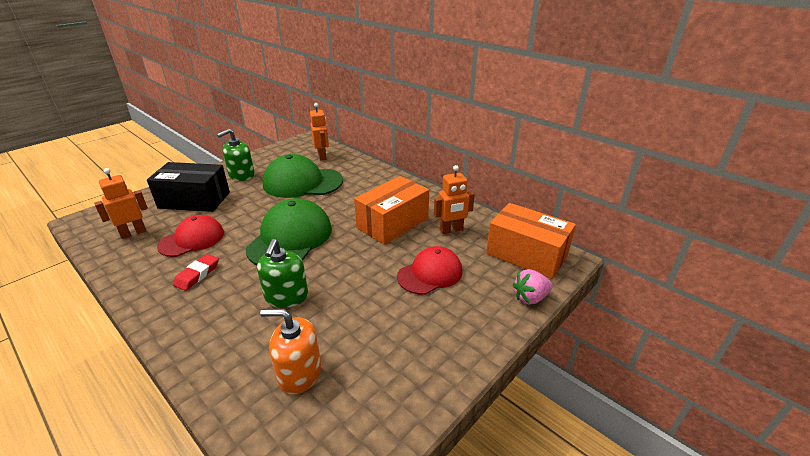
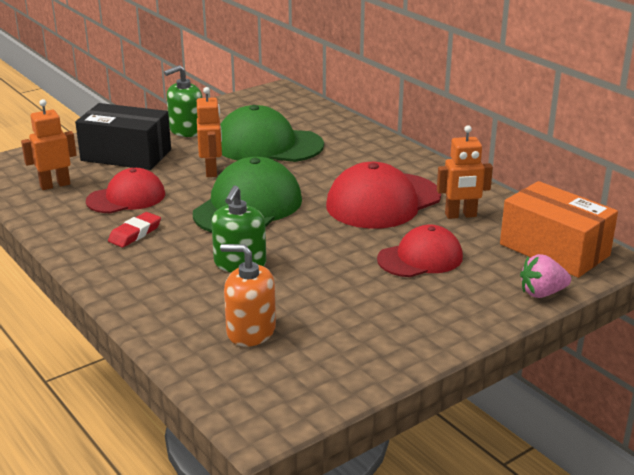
camera: 10 degrees right, 5 degrees down
(322, 156) = (298, 114): orange robot -> orange robot (211, 171)
(392, 223) = (383, 201): orange box -> red cap

